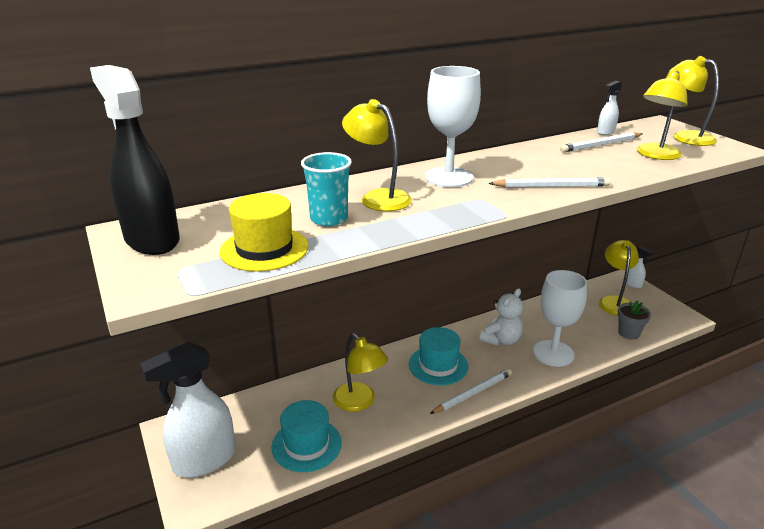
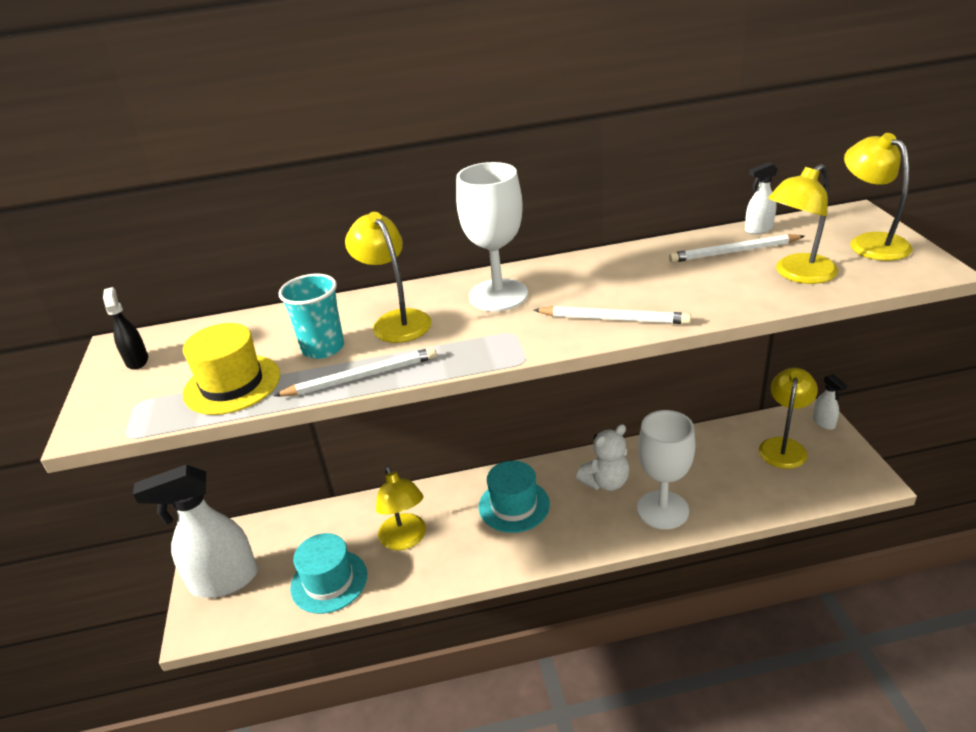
camera: 20 degrees right, 5 degrees up
(151, 240) = (137, 361): black spray bottle -> black spray bottle, size x0.44
(473, 393) = (537, 548): white pencil -> white pencil (361, 377)
(628, 333) = (779, 494): grey flower pot -> none

